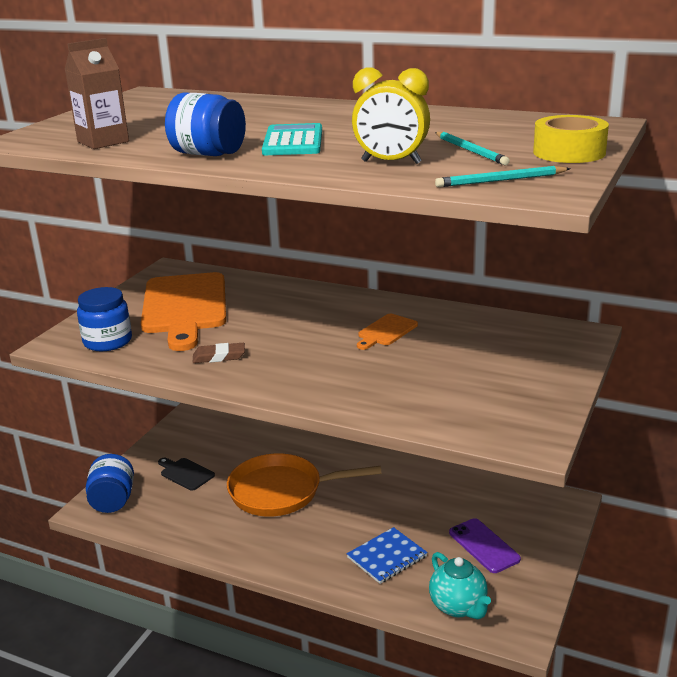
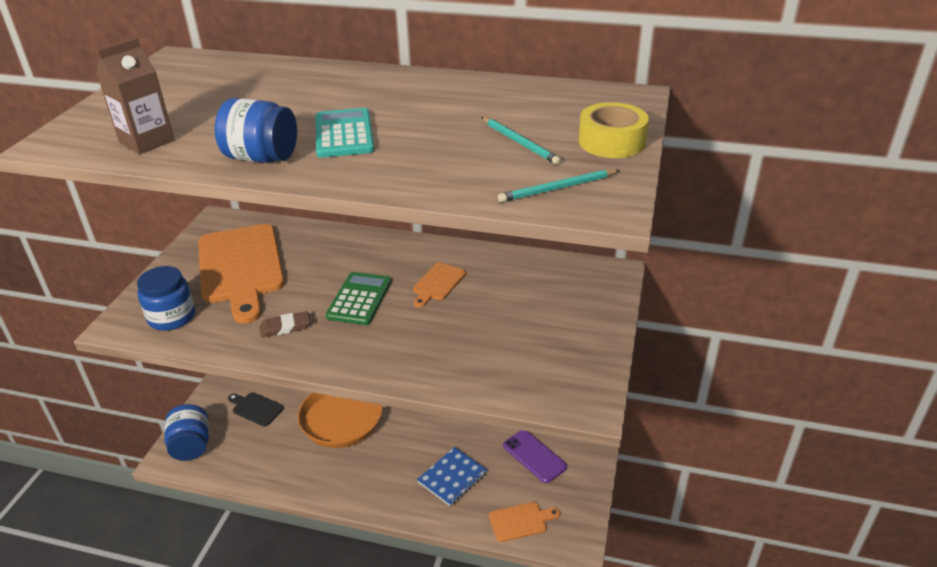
camera: 10 degrees left, 10 degrees up
(300, 339) = (359, 299): none -> green calculator
(391, 162) = (447, 164): yellow clock -> none
(458, 607) = (520, 521): turquoise teapot -> orange cutting board

